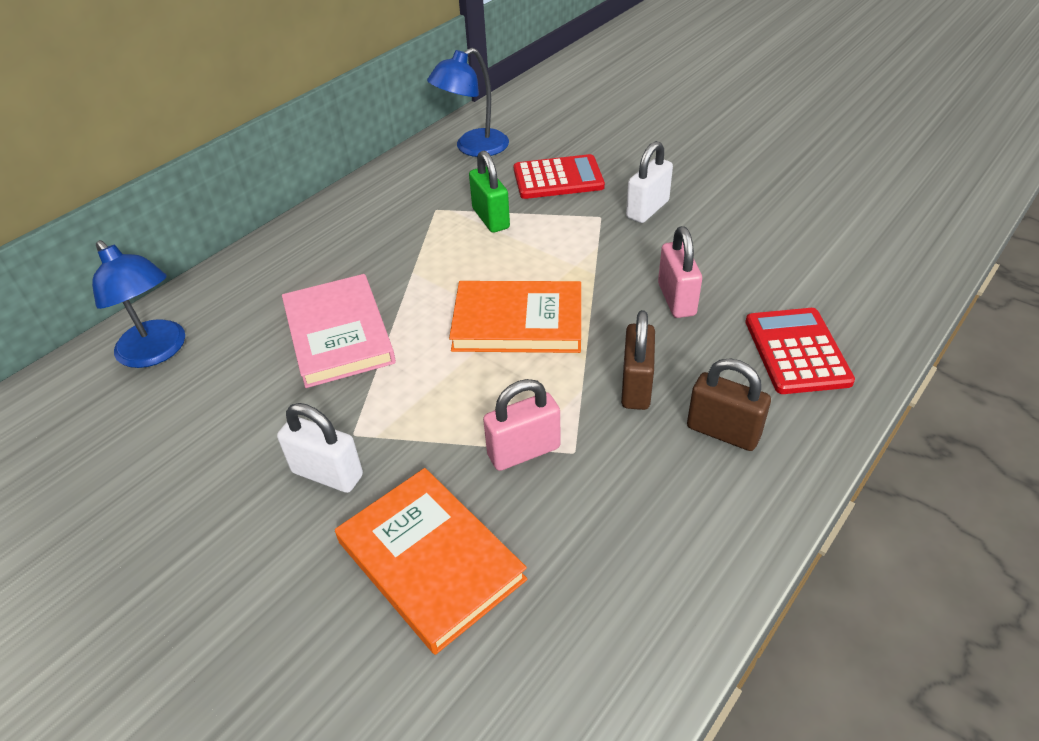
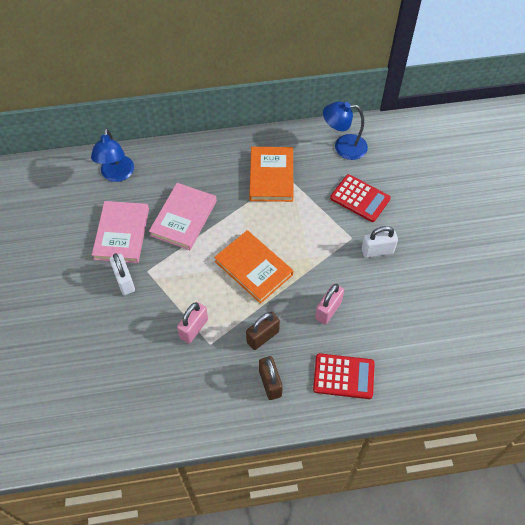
camera: 40 degrees right, 15 degrees up
(250, 416) = (122, 233): none -> pink book
(430, 560) = (124, 343): orange book -> orange book (271, 176)
(490, 218) = (303, 200): green padlock -> none
(523, 451) = (194, 328): pink padlock -> pink padlock turned 75 degrees counterclockwise
(797, 351) = (343, 376): red calculator -> red calculator turned 60 degrees clockwise

